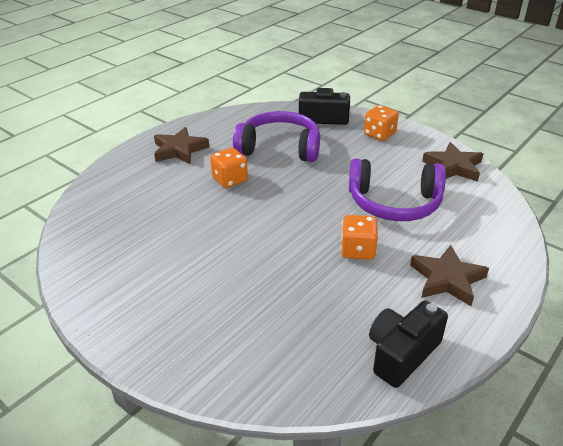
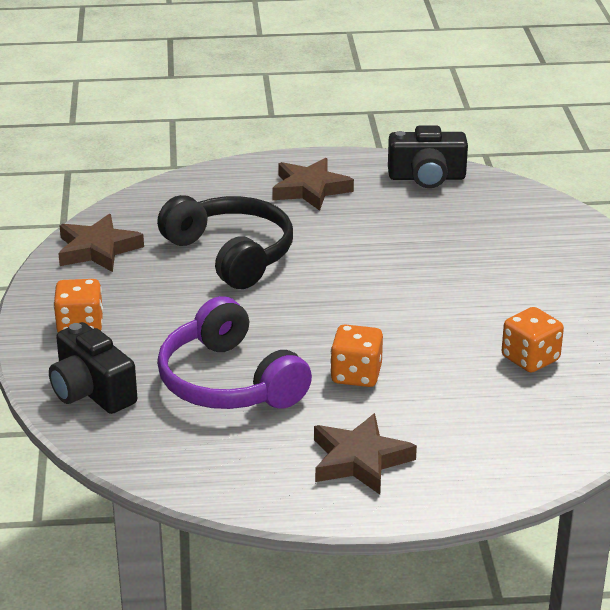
camera: 135 degrees left, 5 degrees down
(358, 250) = (342, 241): orange dice -> orange dice (530, 359)
(394, 203) = (231, 254): purple headphones -> black headphones

